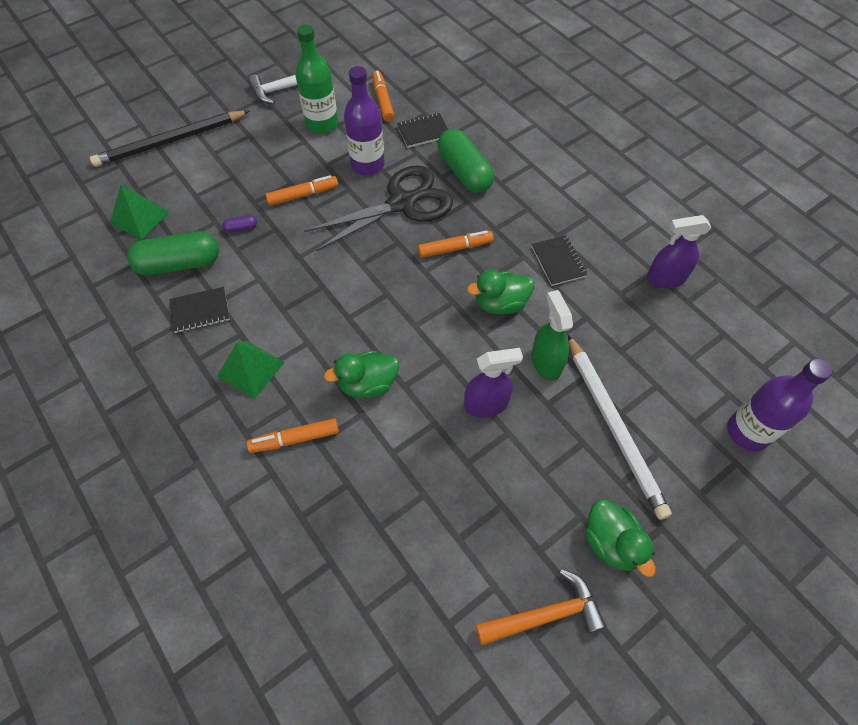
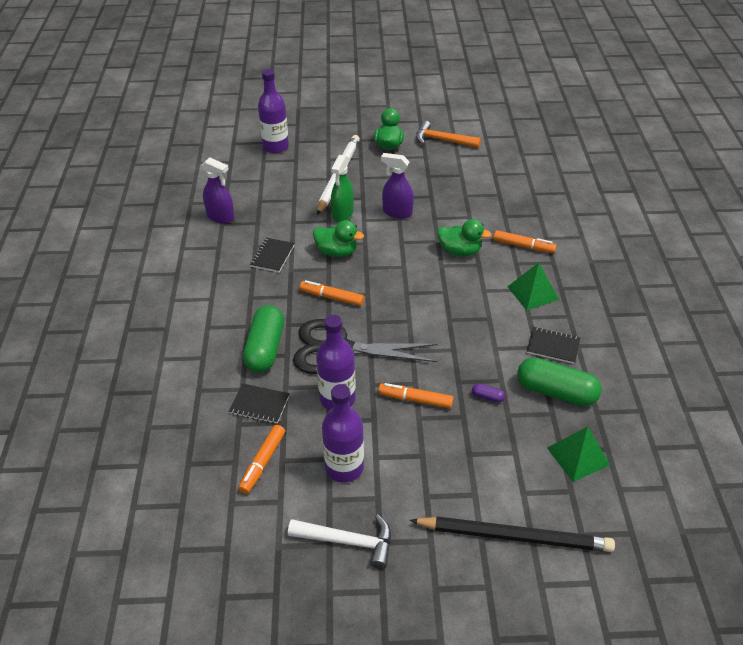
camera: 145 degrees left, 15 degrees down
(322, 124) = (344, 467): green bottle -> purple bottle

